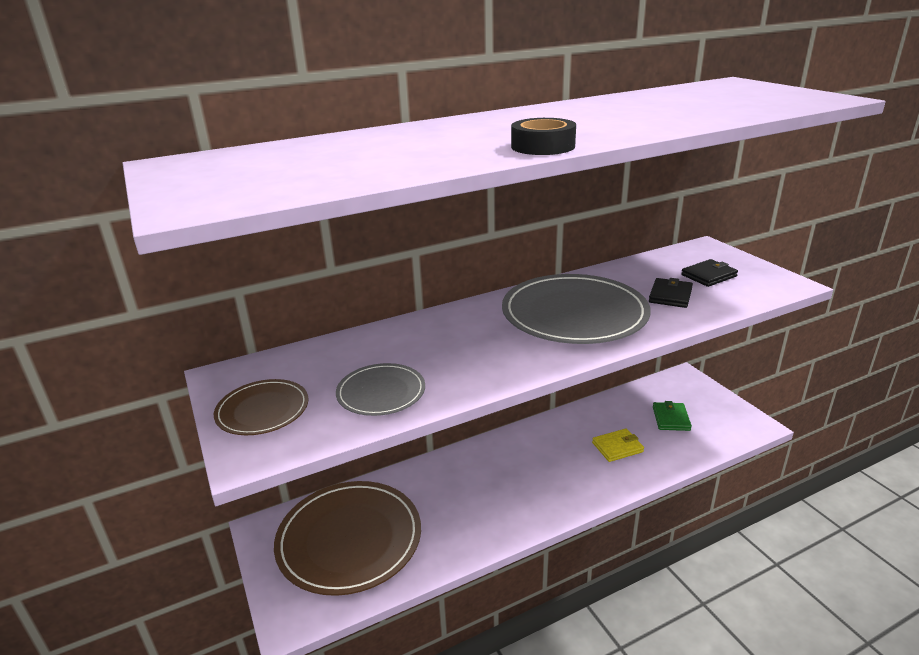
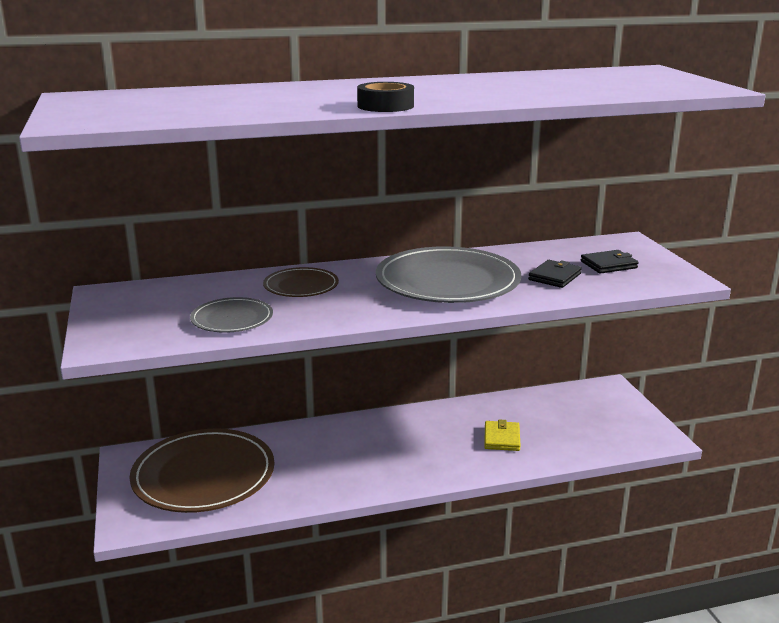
camera: 10 degrees right, 5 degrees down
(262, 410) = (125, 319): brown plate -> brown plate (301, 286)
(617, 447) = (502, 438): yellow wallet -> yellow wallet turned 75 degrees counterclockwise
(671, 418) = (573, 421): green wallet -> none

